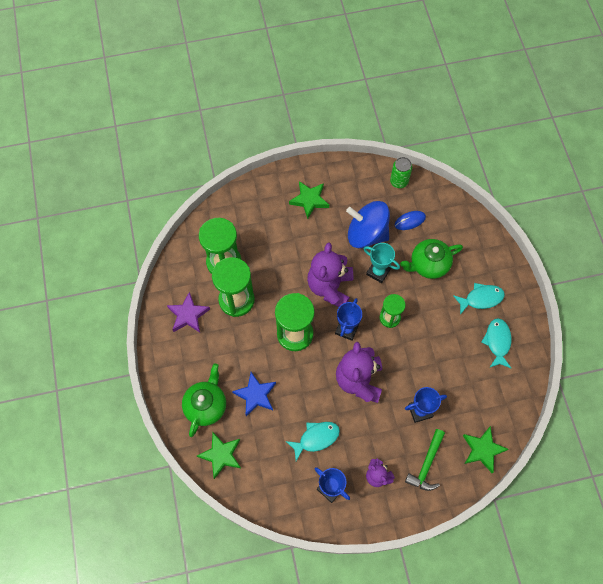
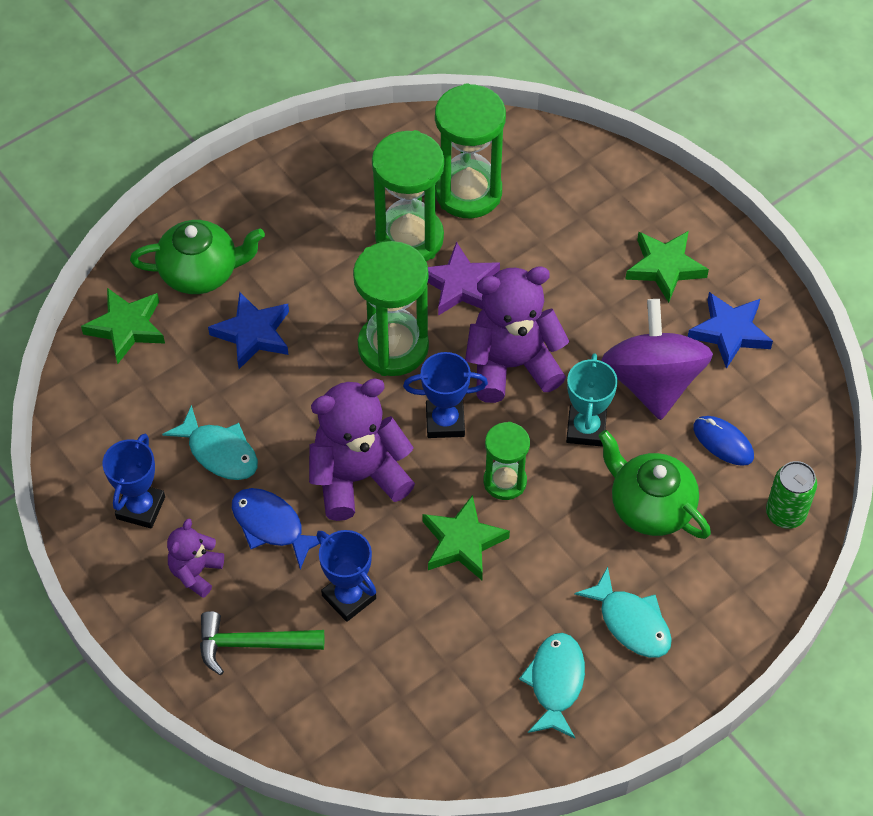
camera: 65 degrees right, 10 degrees down
(188, 315) = (345, 183): purple star -> purple star (460, 284)
(356, 191) = (730, 332): none -> blue star
(366, 234) = (652, 382): blue spinning top -> purple spinning top
(367, 430) = (271, 526): none -> blue fish
(399, 181) = (796, 393): green can -> green can (785, 513)
(482, 450) = (324, 730): green star -> green star (463, 542)
(497, 342) = (555, 682): turquoise fish -> turquoise fish turned 60 degrees counterclockwise

